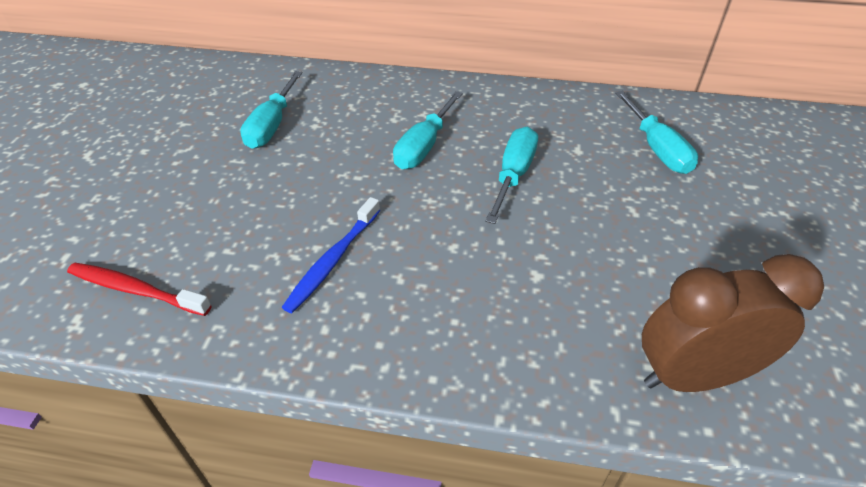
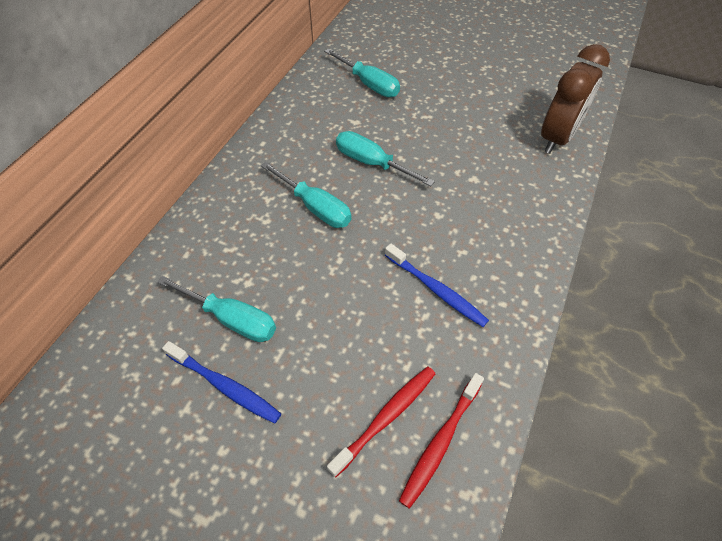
camera: 75 degrees left, 10 degrees up
(167, 244) = (386, 417): none -> red toothbrush
(203, 137) = (225, 386): none -> blue toothbrush
(656, 148) = (369, 84): turquoise screwdriver -> turquoise screwdriver turned 45 degrees clockwise
(693, 376) = (557, 138): brown clock -> brown clock turned 150 degrees counterclockwise

